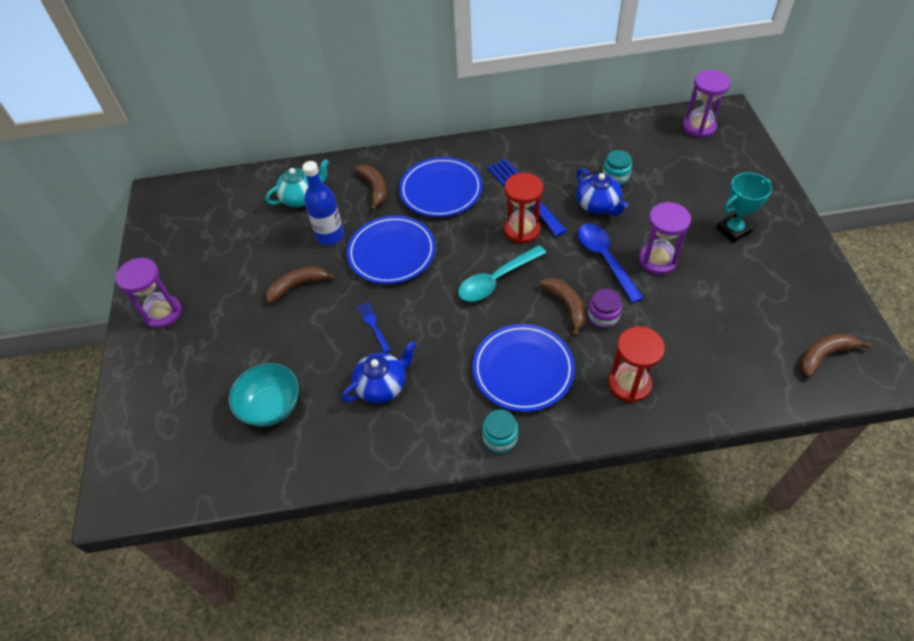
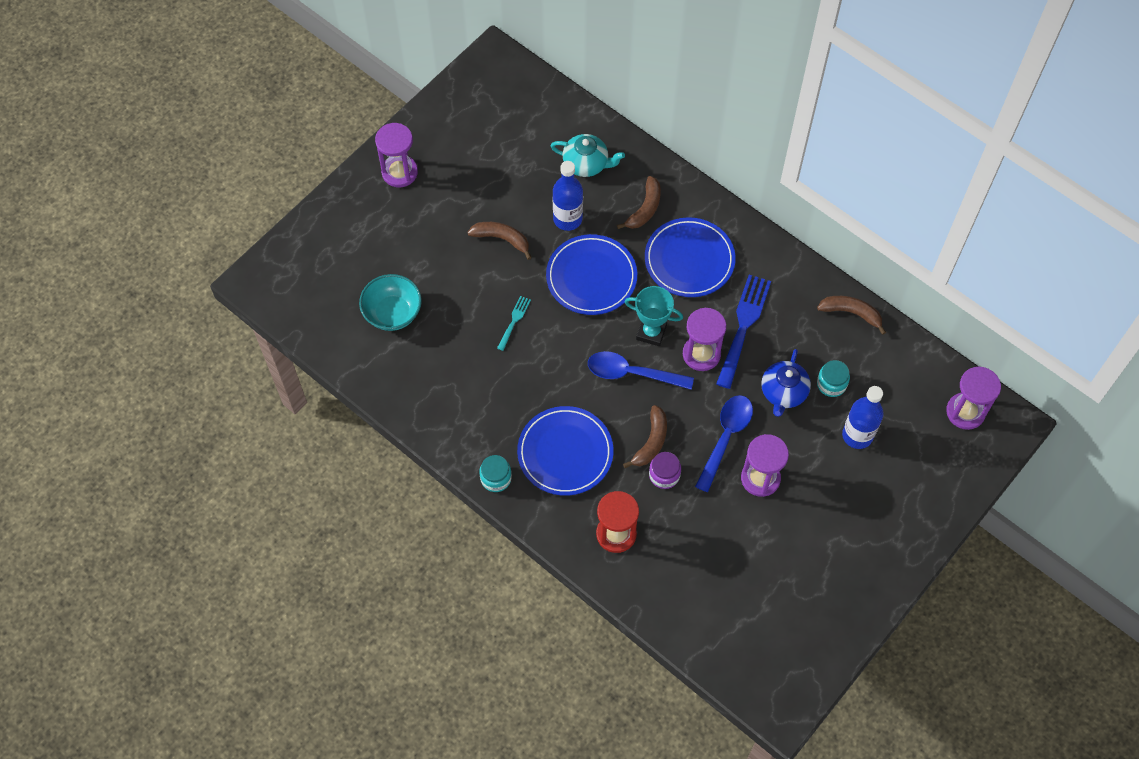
camera: 45 degrees right, 10 degrees up
(373, 325) = (514, 321): blue fork -> turquoise fork
(382, 385) = (470, 369): blue teapot -> none
(496, 280) = (632, 373): turquoise spoon -> blue spoon
(522, 230) = (701, 354): red hourglass -> purple hourglass
(669, 188) = (857, 435): none -> blue bottle
(733, 230) = (850, 517): turquoise trophy -> turquoise trophy (651, 332)
(824, 355) = (766, 657): brown banana -> brown banana (851, 313)

